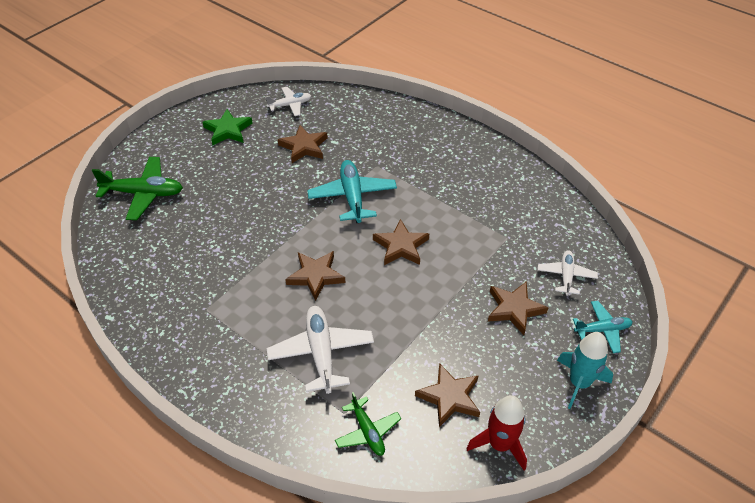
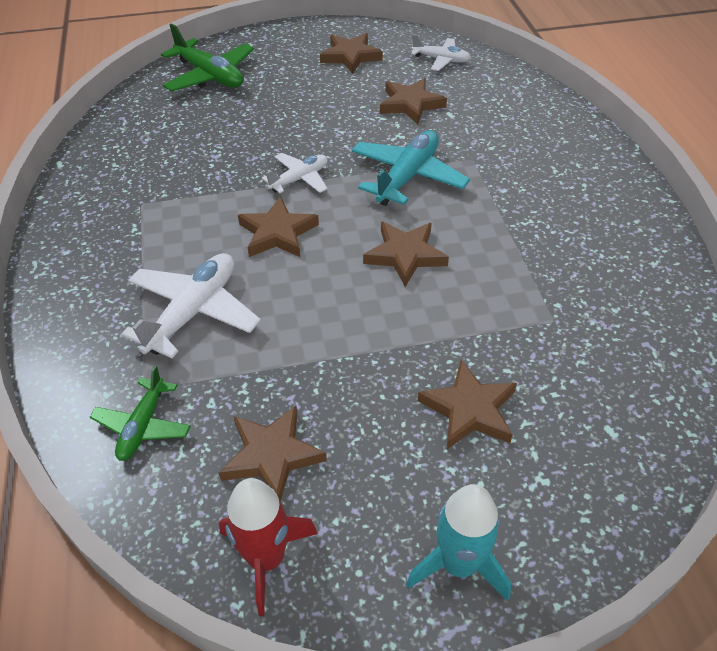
camera: 40 degrees right, 0 degrees up
(228, 130) = (350, 56): green star -> brown star
(566, 276) = (590, 415): white plane -> white plane (299, 179)
(602, 330) = (571, 520): turquoise plane -> none

